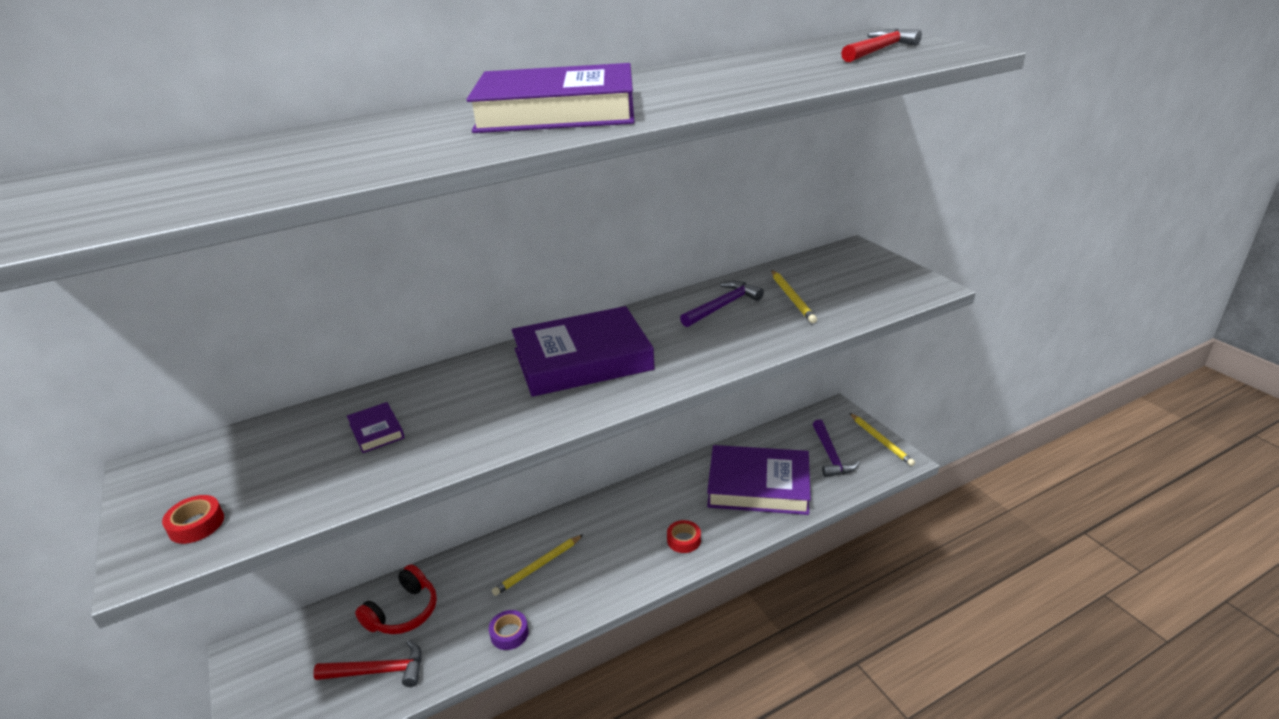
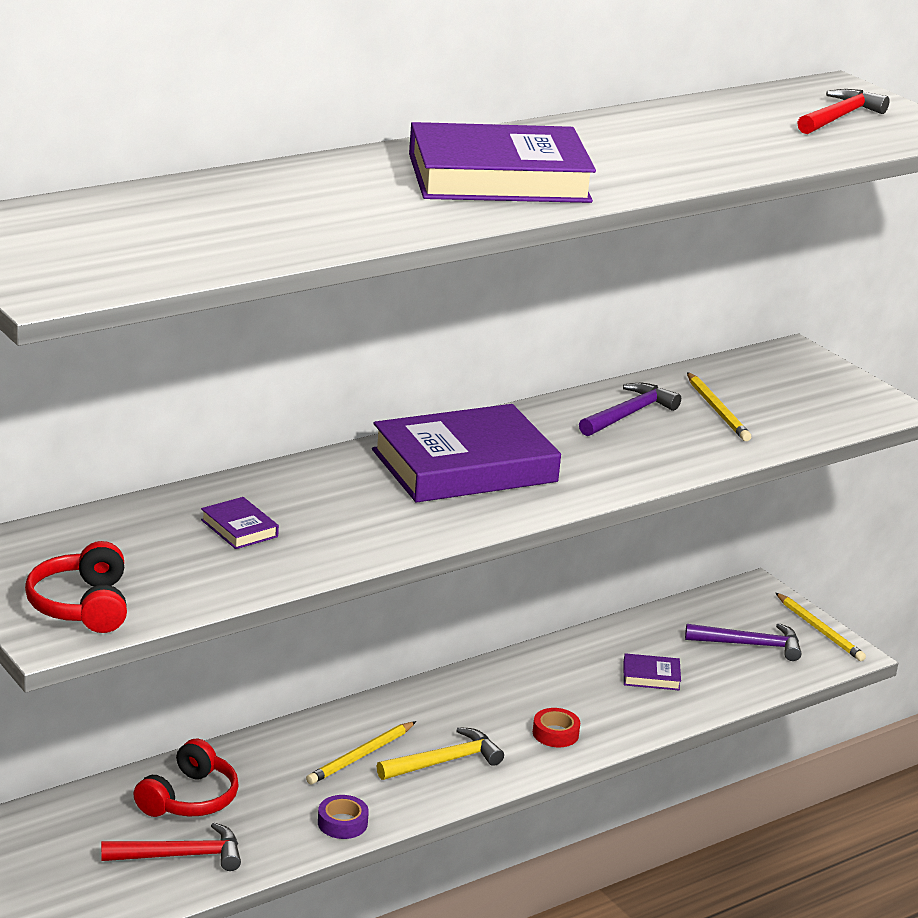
camera: 10 degrees left, 5 degrees down
(196, 524) = (82, 606): red tape -> red headphones
(598, 569) = (444, 761): none -> yellow hammer
(758, 486) = (651, 676): purple book -> purple book, size x0.40
(831, 455) = (750, 645): purple hammer -> purple hammer turned 75 degrees counterclockwise

